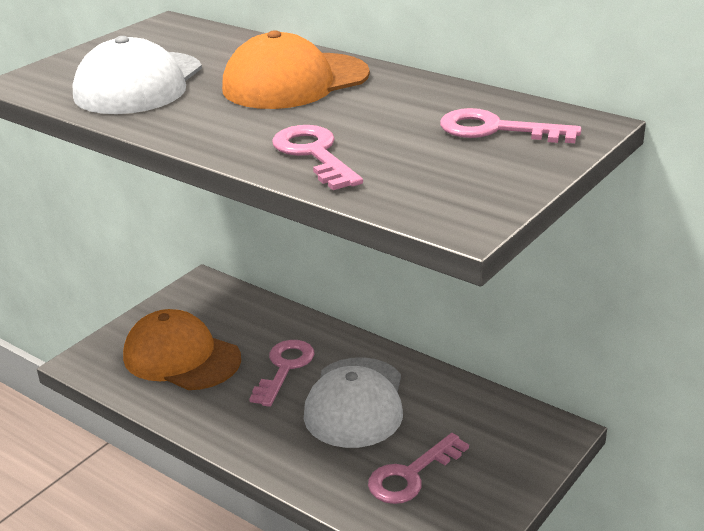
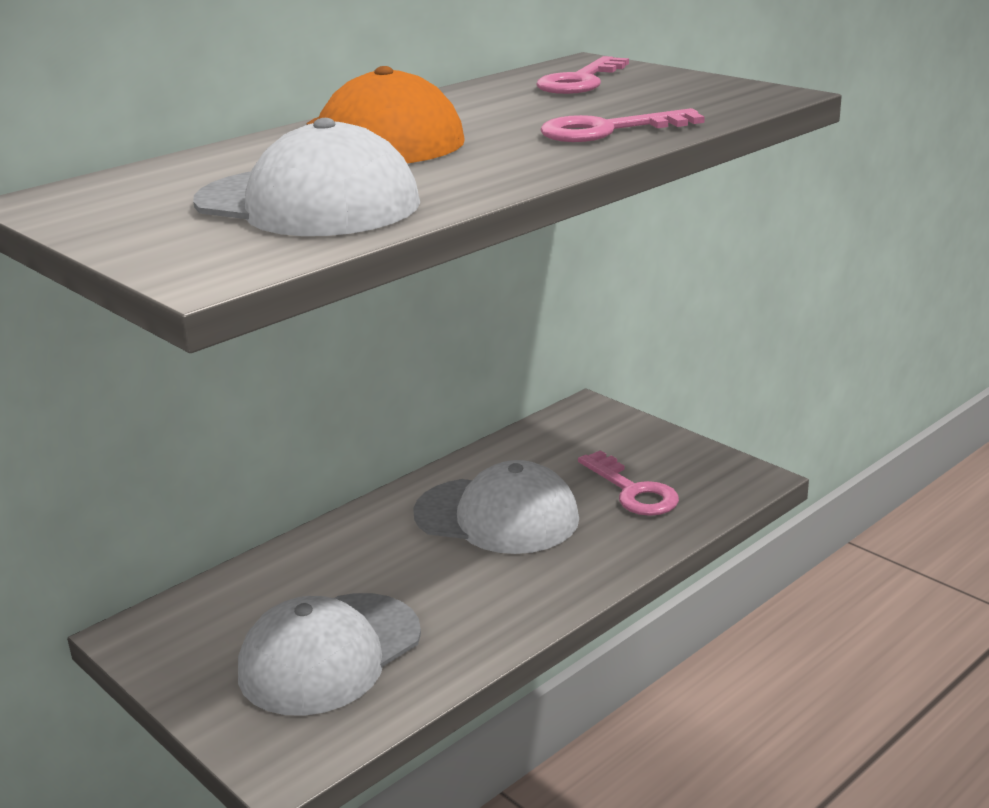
camera: 80 degrees left, 5 degrees down
(181, 357) = (330, 654): orange cap -> white cap
(284, 368) = (402, 563): pink key -> none

